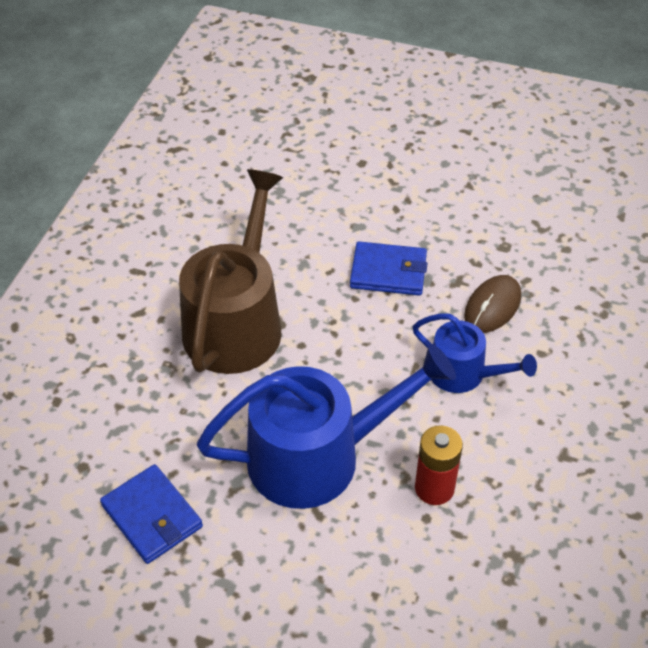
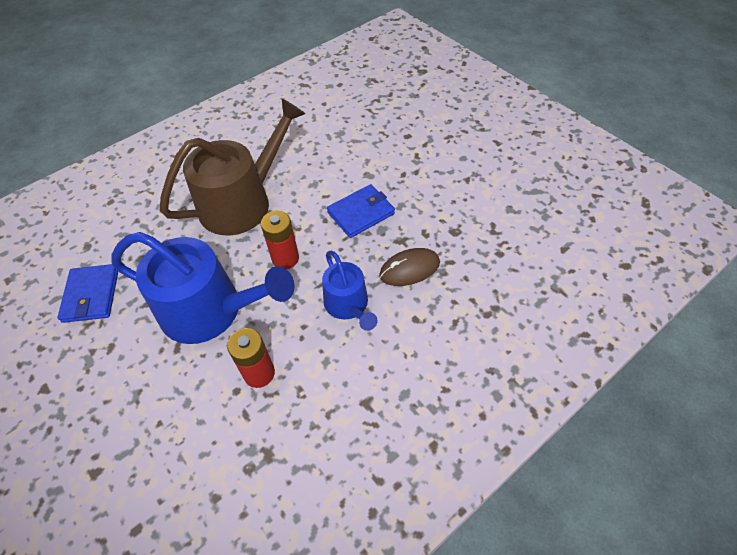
camera: 35 degrees right, 5 degrees up
(350, 360) = (285, 258): none -> red battery
(388, 272) = (361, 213): blue wallet -> blue wallet turned 75 degrees counterclockwise

